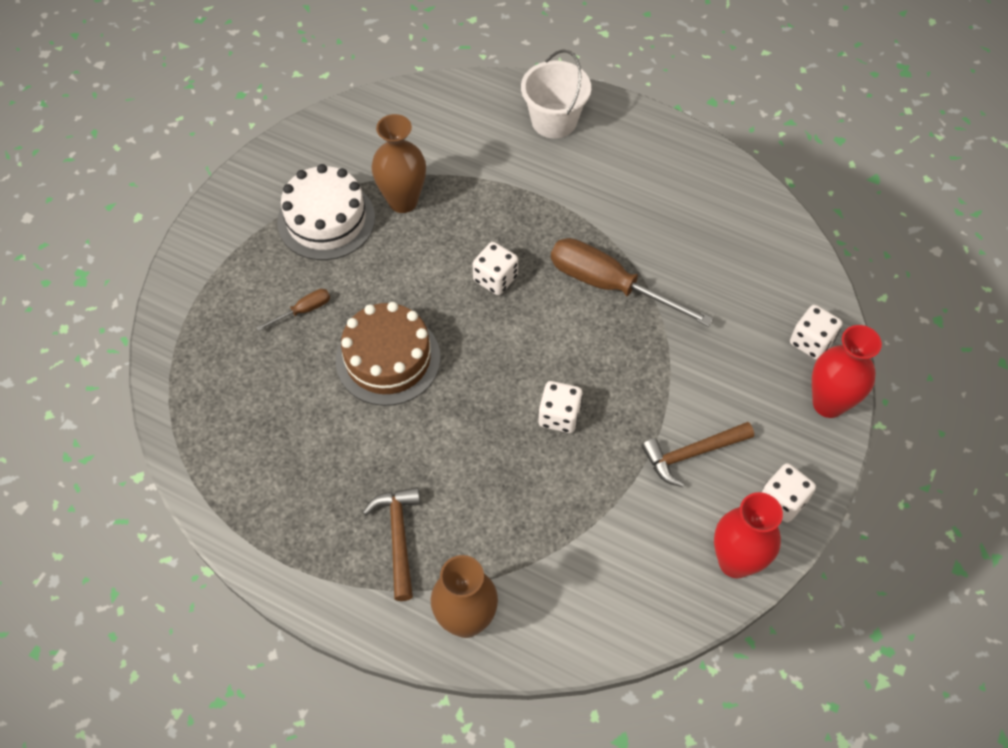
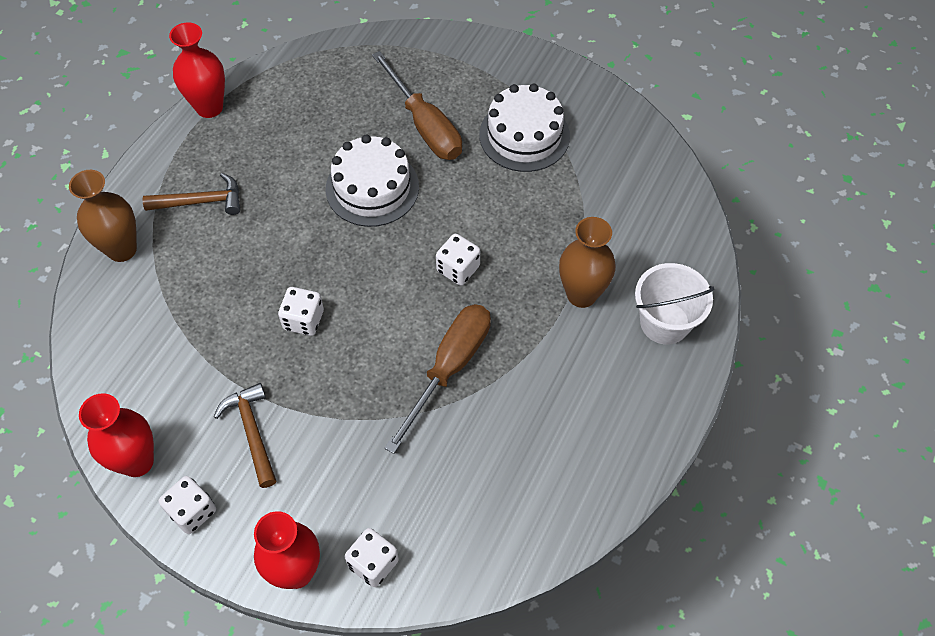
camera: 90 degrees right, 0 degrees up
(250, 545) = (209, 107): none -> red vase
(303, 310) = (425, 125): brown screwdriver -> brown screwdriver, size x2.21
(388, 359) = (372, 188): brown cake -> white cake
(403, 201) = (548, 192): brown vase -> brown vase (581, 294)

